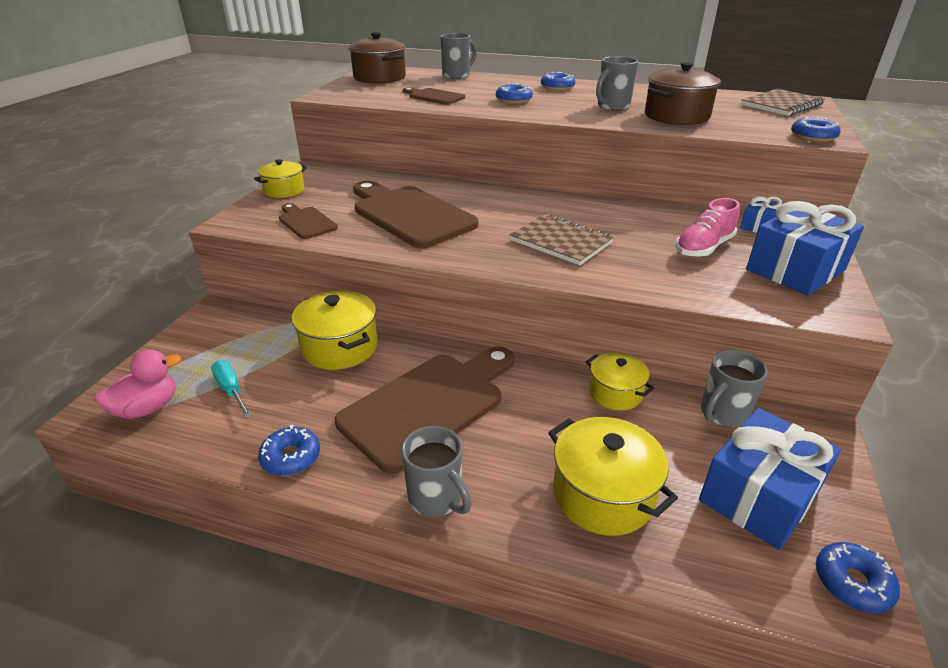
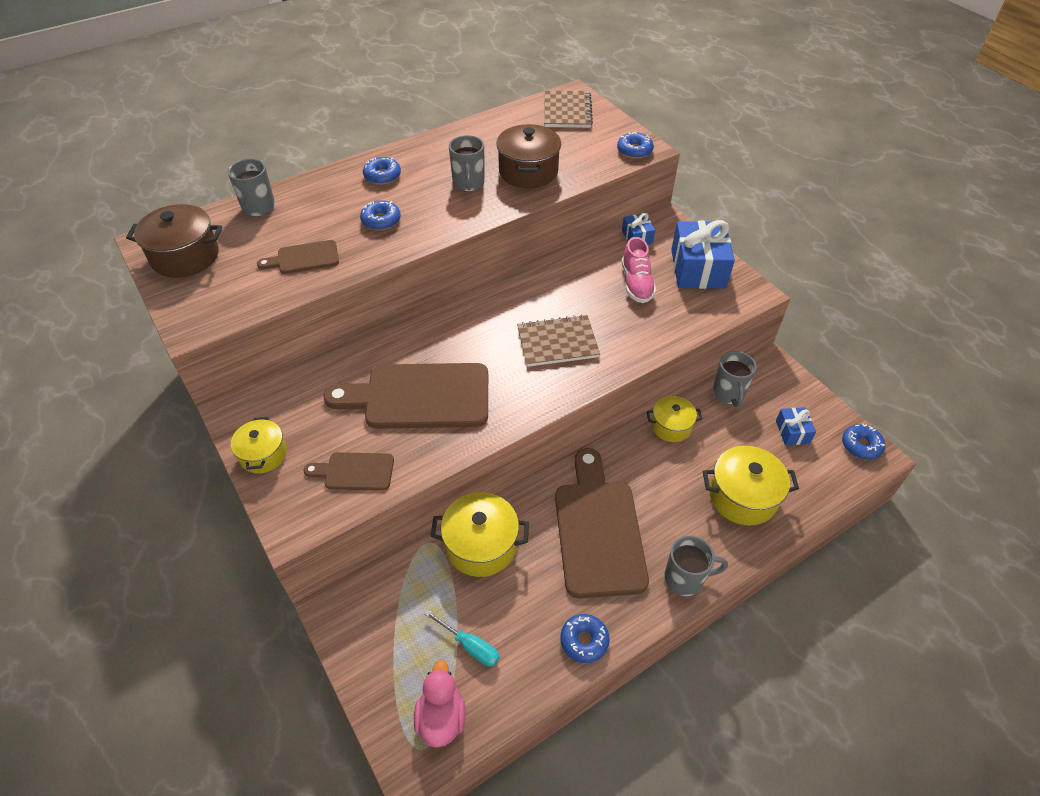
camera: 50 degrees left, 15 degrees up
(231, 390) = (470, 646): turquoise screwdriver -> turquoise screwdriver turned 150 degrees counterclockwise
(759, 495) = (792, 432): blue gift -> blue gift, size x0.50

